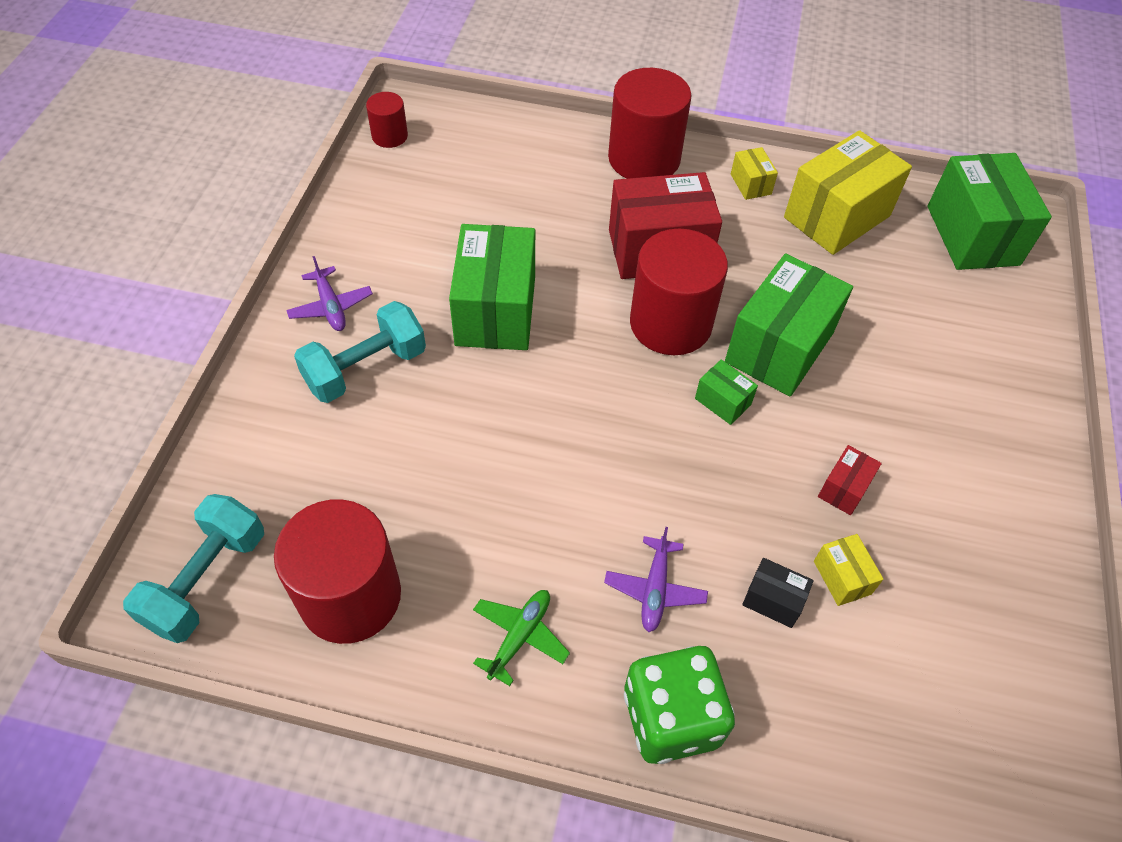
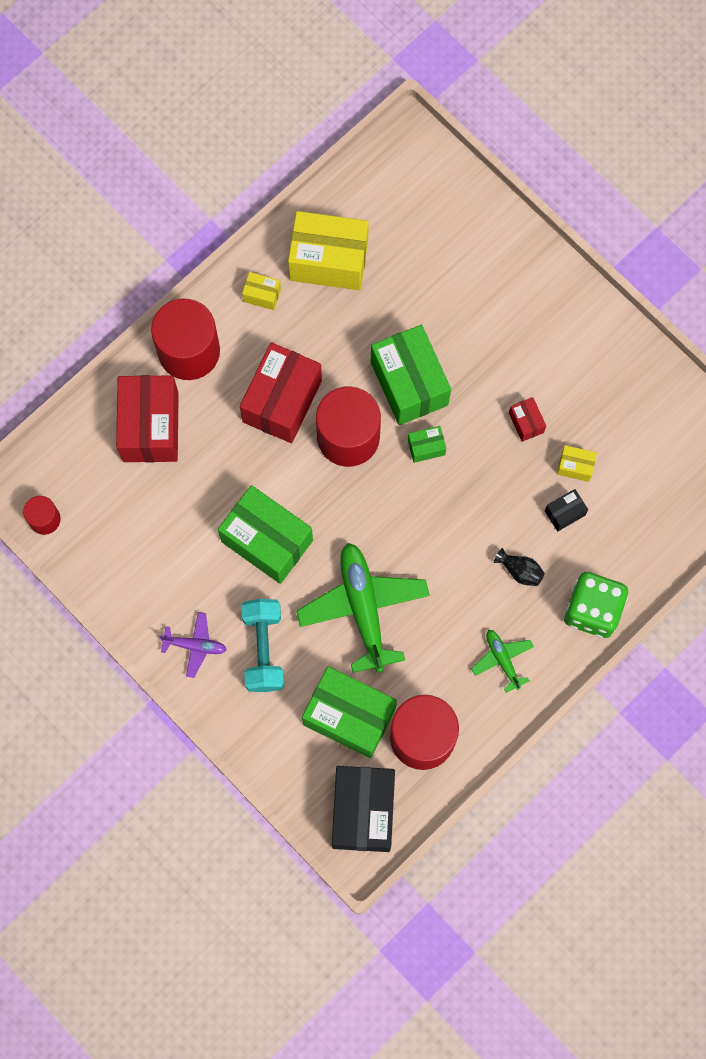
camera: 55 degrees left, 20 degrees up
(206, 580) = (363, 811): turquoise dumbbell -> black box
(481, 439) = (363, 608): none -> green plane
(544, 166) = (150, 427): none -> red box
(655, 589) = (520, 571): purple plane -> black vase
(836, 216) = (329, 261): yellow box -> yellow box turned 75 degrees counterclockwise
(972, 235) = (401, 186): green box -> green box (349, 716)

